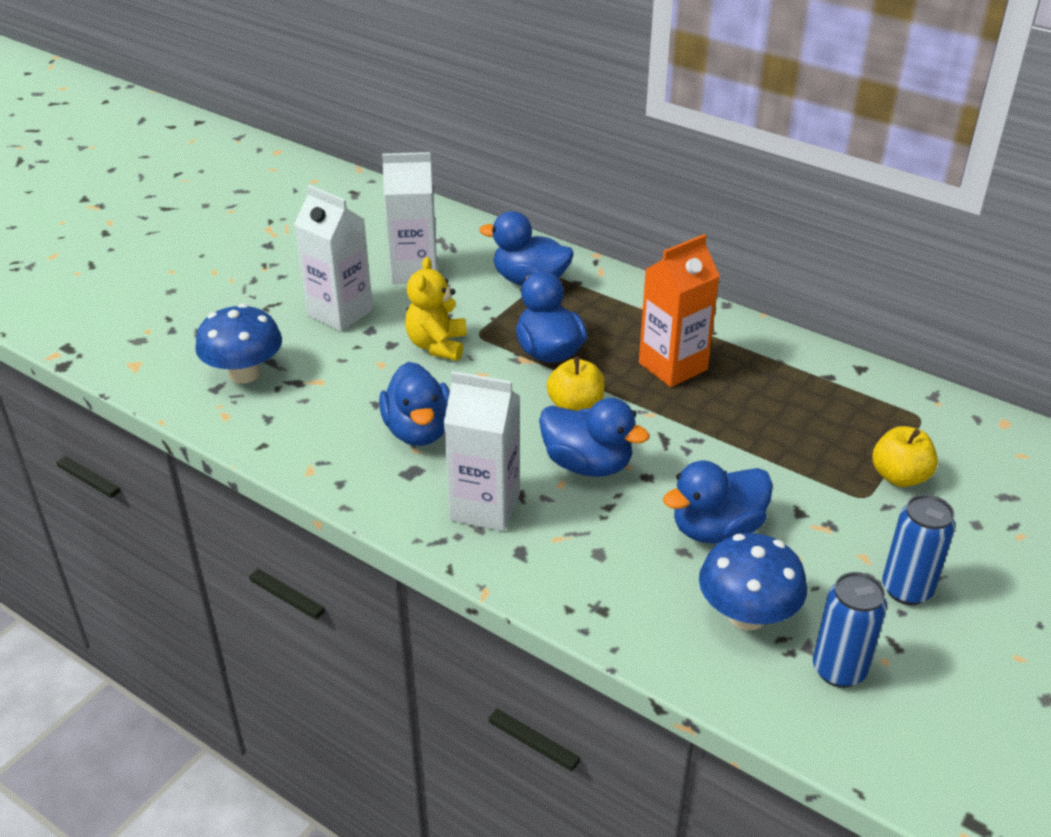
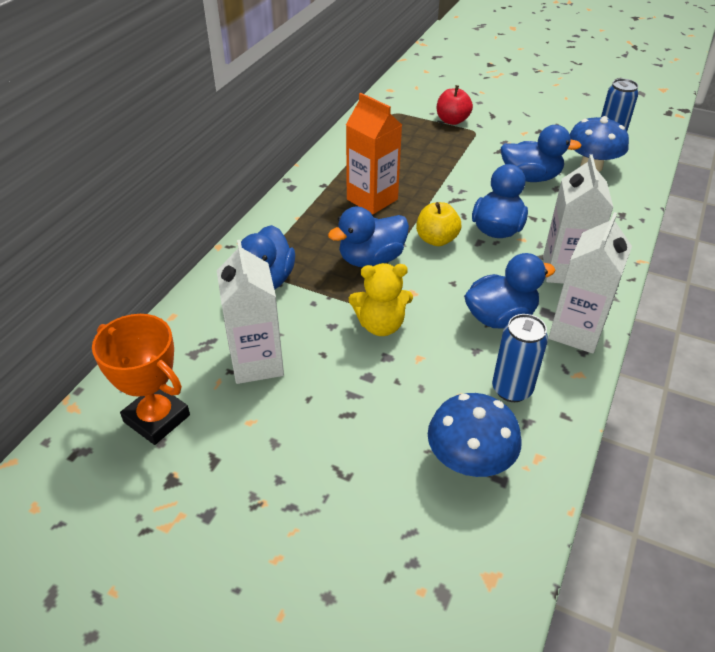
camera: 100 degrees left, 5 degrees up
(340, 313) = (344, 406): white carton -> white carton (576, 332)
(371, 223) = (157, 418): none -> orange trophy
(716, 529) = (530, 177): blue duck -> blue duck turned 45 degrees counterclockwise
(899, 477) = (452, 120): yellow apple -> red apple
(906, 589) = (540, 122): blue can -> blue can (511, 389)

